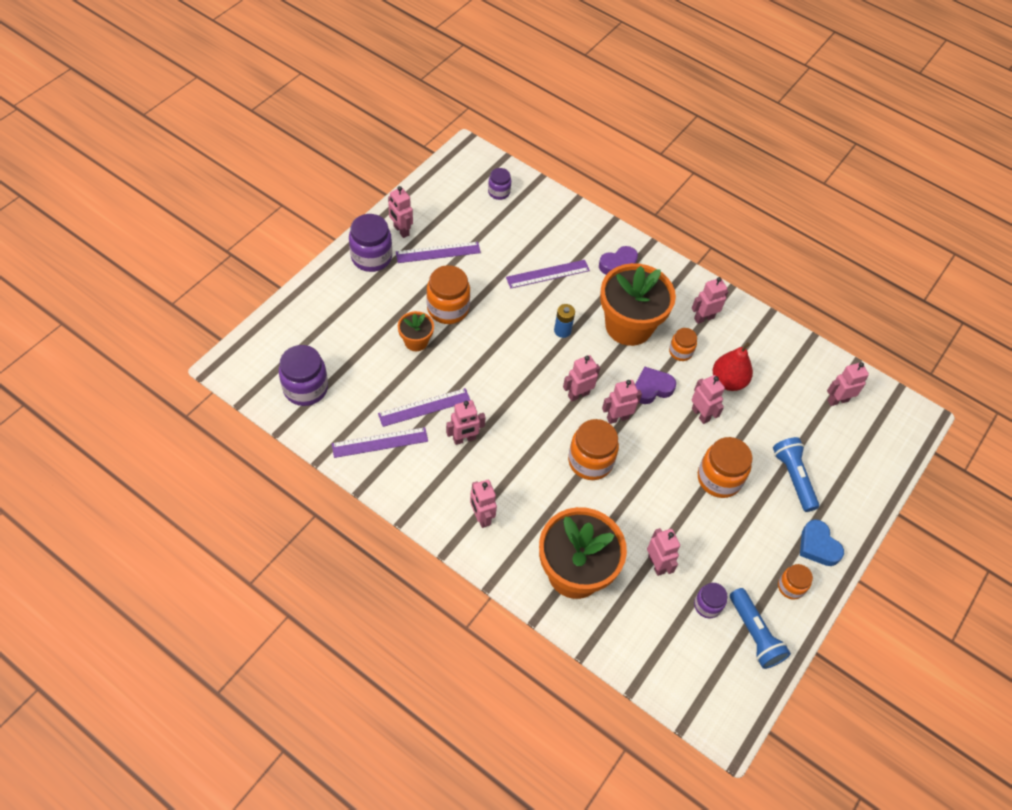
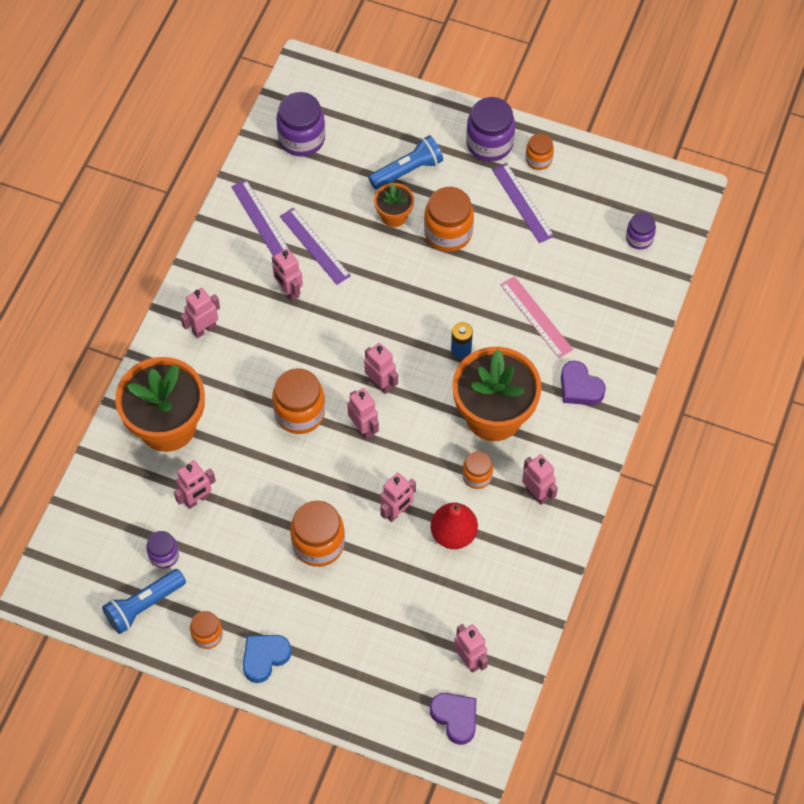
camera: 80 degrees right, 5 degrees up
(401, 231) = (538, 159): pink robot -> orange jar
(548, 274) = (536, 317): purple ruler -> pink ruler
(652, 388) = (415, 455): purple heart -> purple heart (455, 718)
(793, 477) = (345, 622): blue flashlight -> blue flashlight (408, 171)

